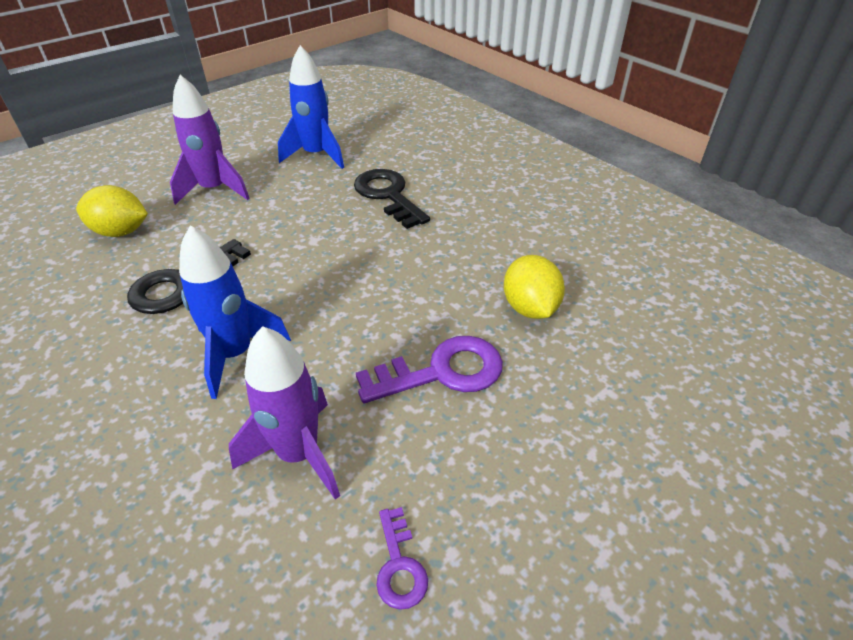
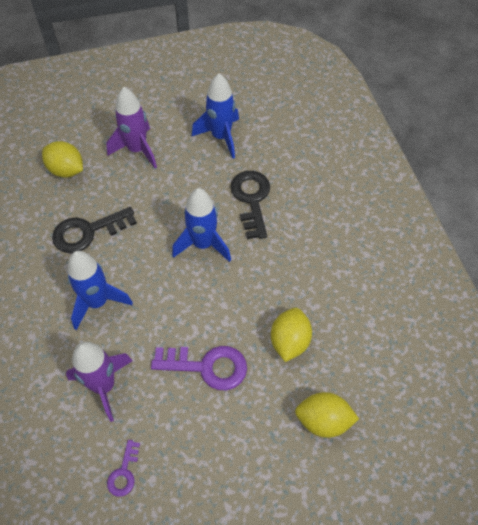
camera: 25 degrees right, 15 degrees up
(354, 250) = (203, 244): none -> blue rocket
(636, 374) = (323, 421): none -> yellow lemon

